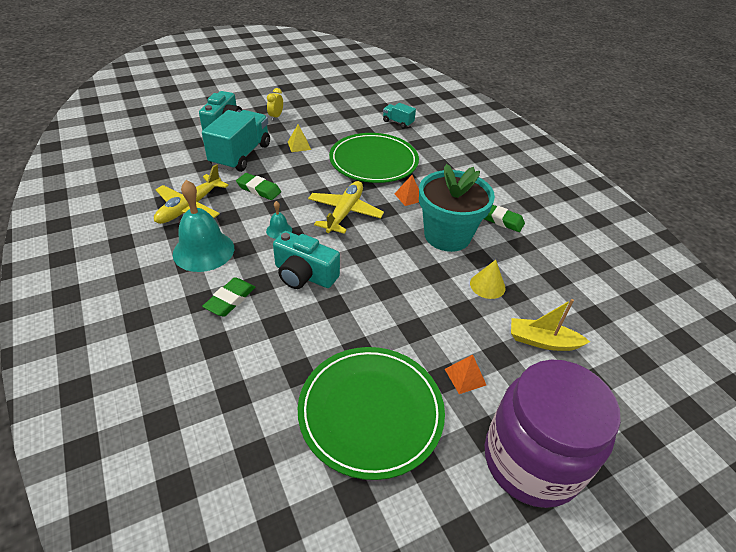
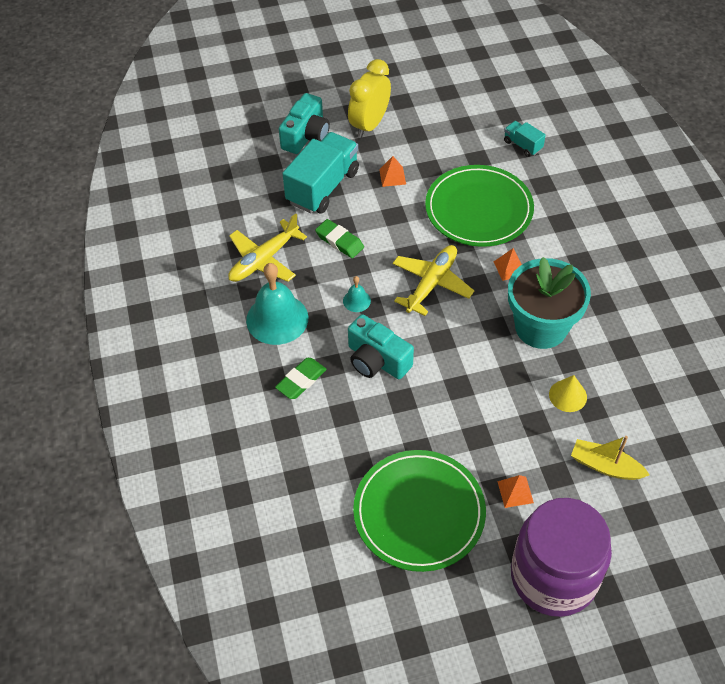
camera: 15 degrees right, 10 degrees up
(276, 117) = (369, 125): yellow clock -> yellow clock, size x2.01
(299, 145) = (392, 176): yellow pyramid -> orange pyramid
(500, 220) = (610, 312): green eraser -> none

